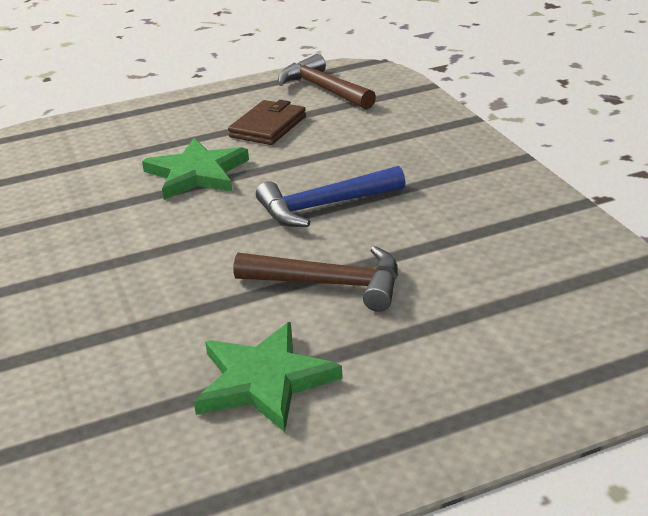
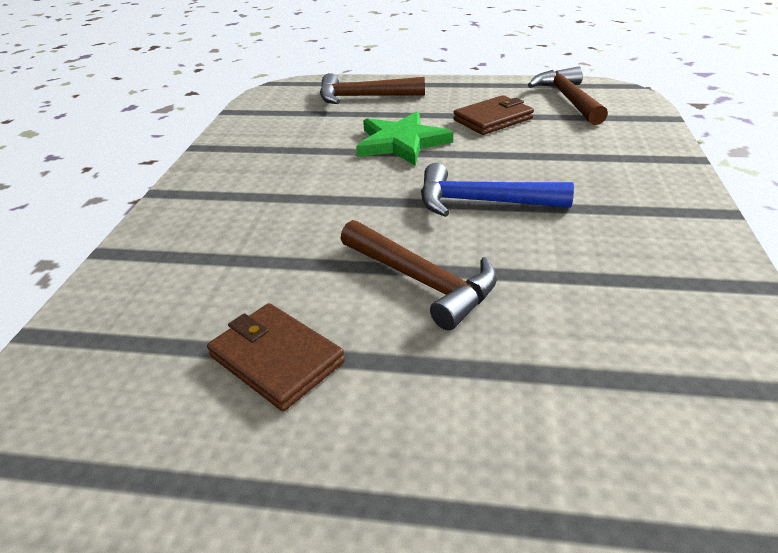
camera: 30 degrees right, 5 degrees up
(106, 136) = (363, 97): none -> brown hammer
(264, 381) = (276, 359): green star -> brown wallet

